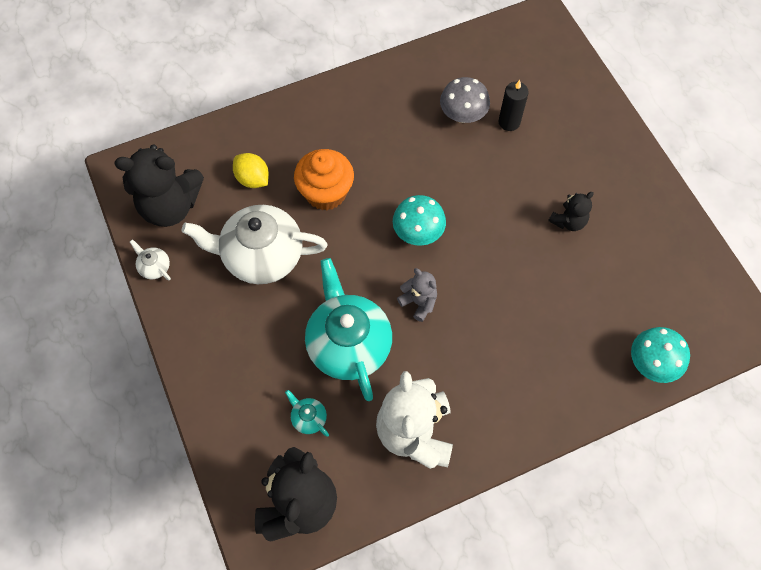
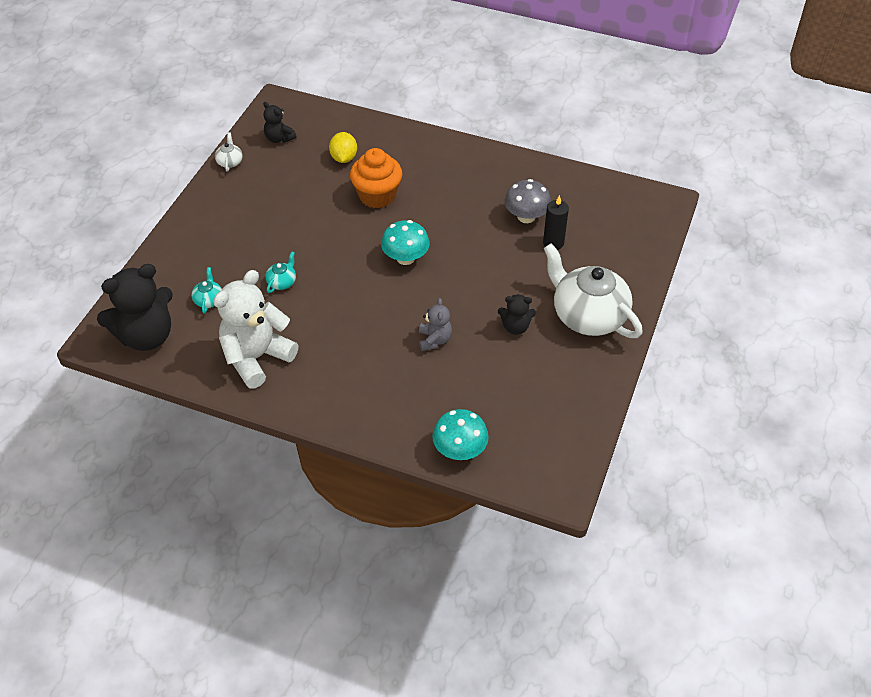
camera: 45 degrees right, 15 degrees down
(170, 206) = (279, 138): black teddy bear -> black teddy bear, size x0.50
(261, 256) = (295, 200): white teapot -> white teapot (587, 315)
(348, 344) = (282, 282): turquoise teapot -> turquoise teapot, size x0.40
(419, 302) = (353, 294): grey teddy bear -> grey teddy bear (434, 340)

